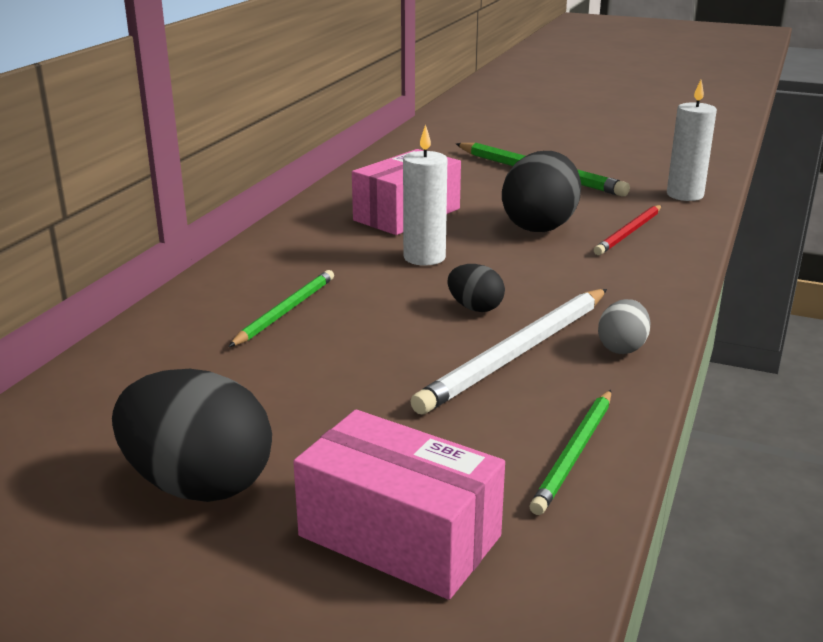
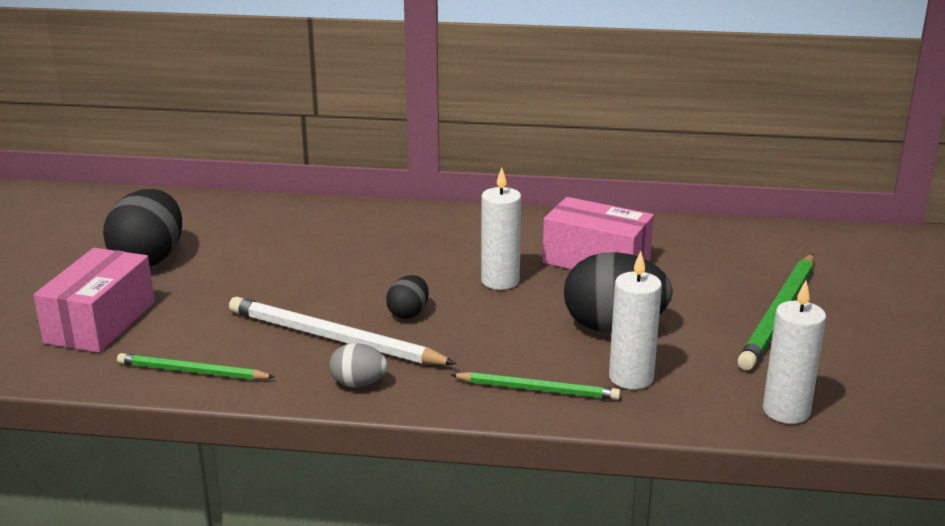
camera: 75 degrees right, 0 degrees up
(285, 311) = (372, 244): green pencil -> green pencil (537, 389)
(629, 232) = (631, 378): red pencil -> white candle

